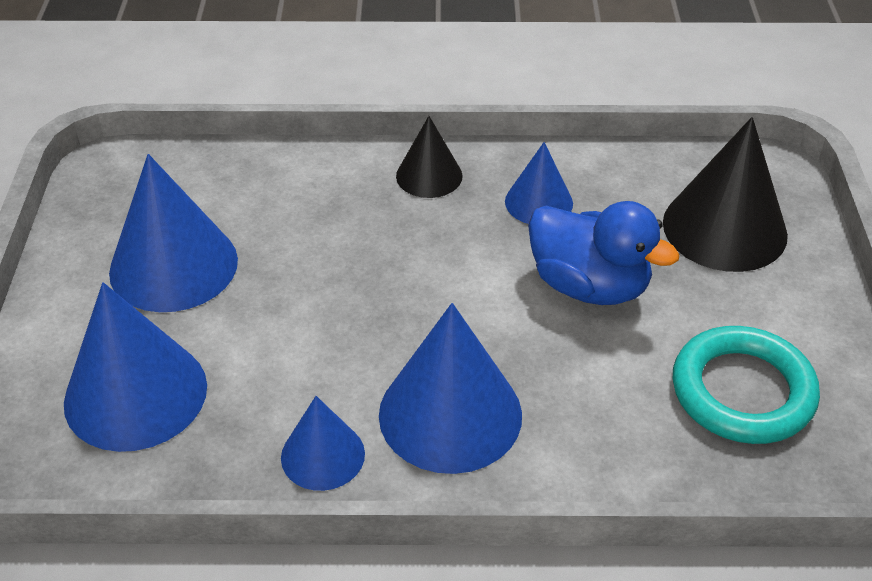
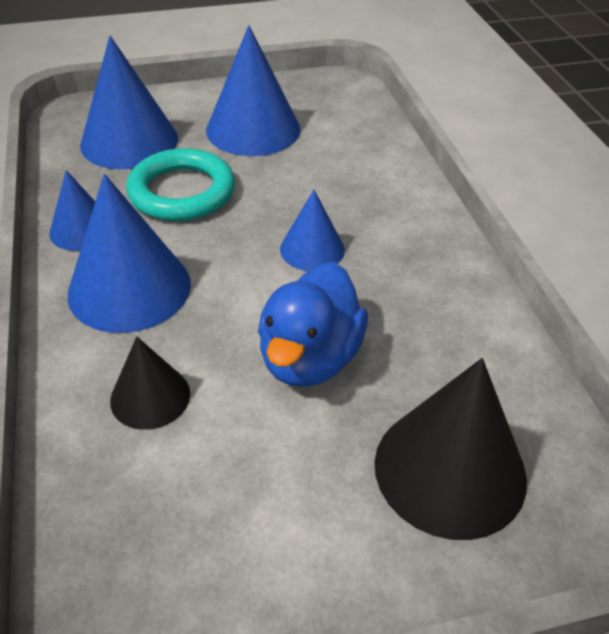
camera: 75 degrees right, 0 degrees up
(429, 176) = (416, 231): black cone -> black cone (150, 397)
(538, 202) = (416, 307): blue cone -> blue cone (312, 249)
(742, 391) = (189, 502): turquoise ring -> turquoise ring (182, 192)

